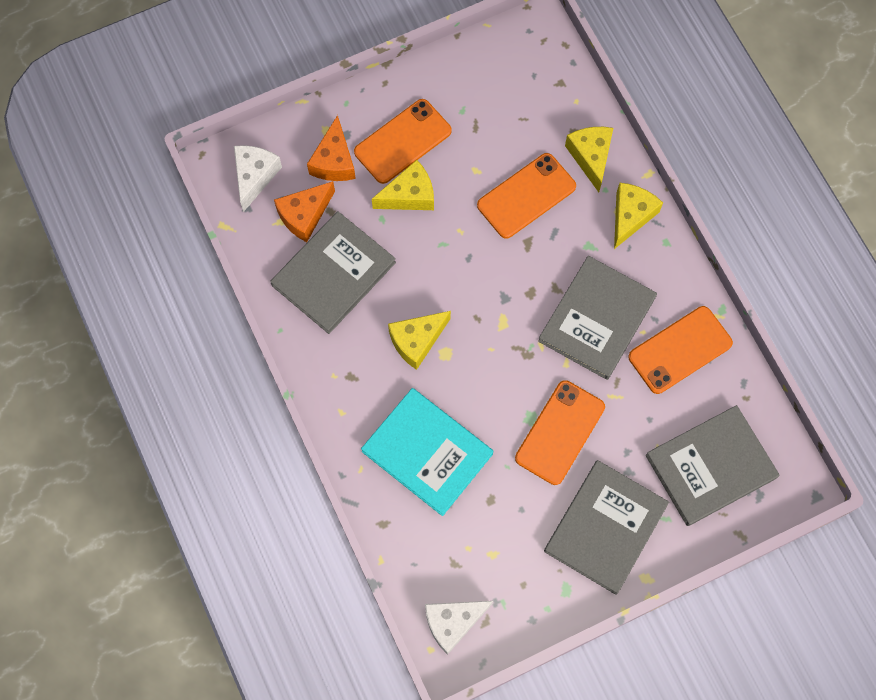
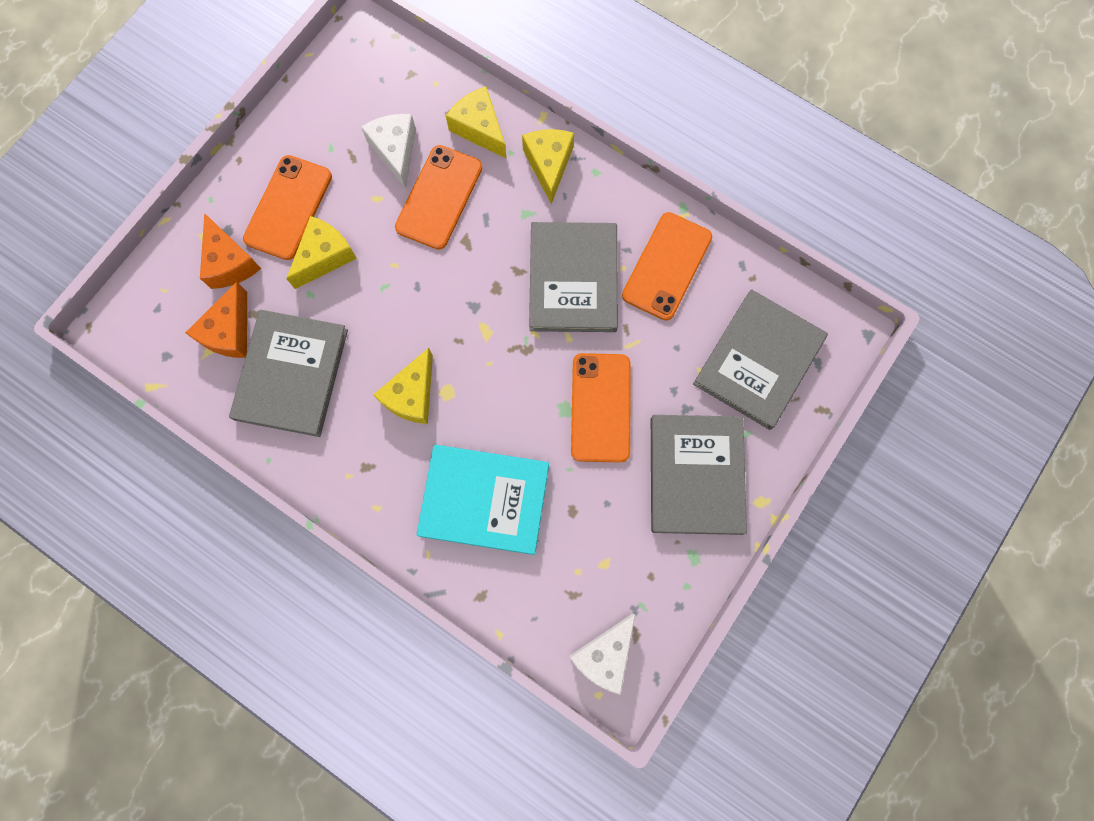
camera: 30 degrees left, 5 degrees up
(254, 176) = (156, 320): white cheese -> white cheese (395, 151)

